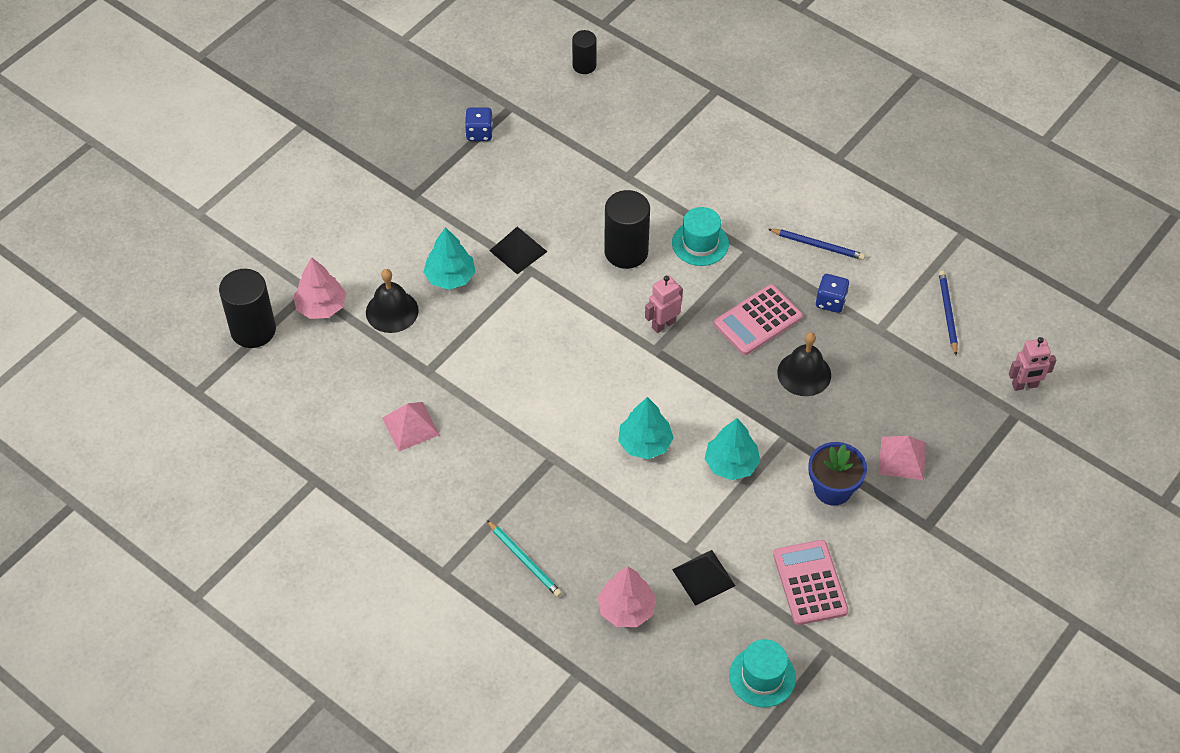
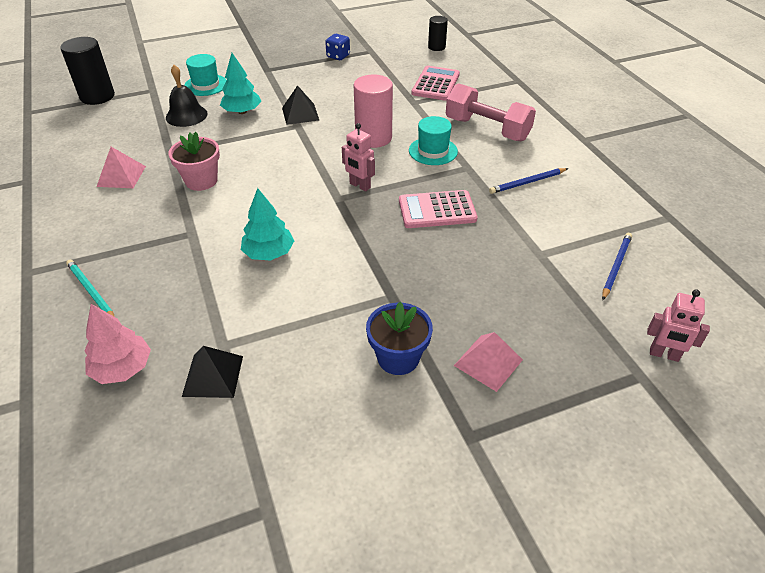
camera: 30 degrees right, 10 degrees down
(321, 306) = (149, 99): pink tree -> none
(500, 392) = (201, 181): none -> pink flower pot
(524, 560) = (91, 291): turquoise pencil -> turquoise pencil turned 150 degrees clockwise
(626, 252) = (373, 138): black cylinder -> pink cylinder
(663, 324) = (359, 186): pink robot -> pink robot turned 135 degrees counterclockwise
(731, 464) = (324, 297): turquoise tree -> none
(733, 186) = (487, 129): none -> pink dumbbell
(762, 676) = (173, 501): turquoise hat -> turquoise hat (206, 85)
(804, 373) = (446, 259): black bell -> none
(810, 583) = (304, 432): pink calculator -> pink calculator (436, 84)
(818, 245) = (527, 182): blue pencil -> blue pencil turned 105 degrees clockwise
(830, 301) = (510, 220): blue dice -> none

